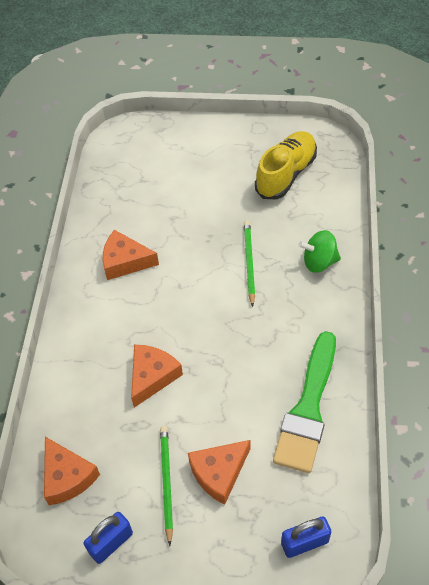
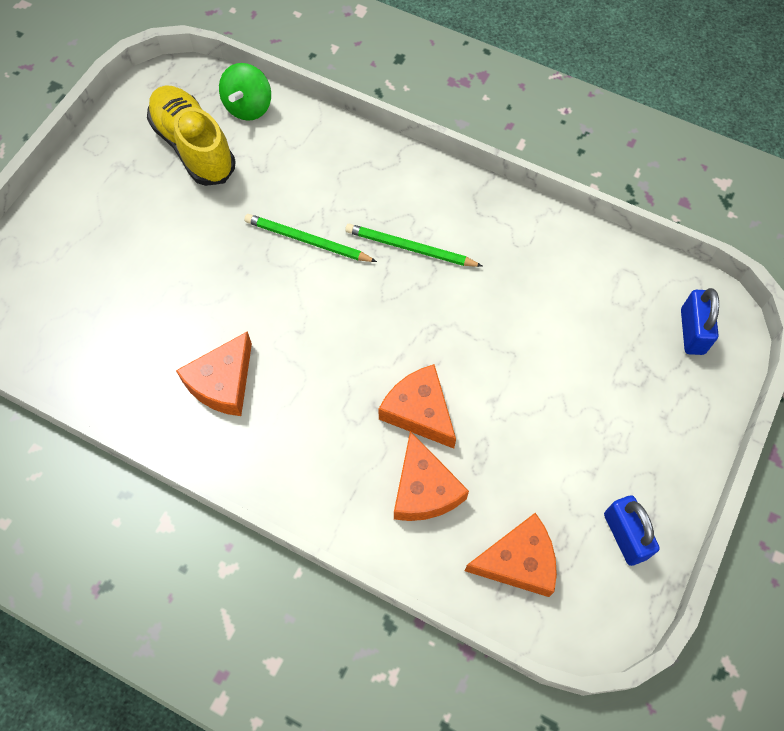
camera: 70 degrees left, 10 degrees up
(166, 482) = (570, 446): green pencil -> green pencil (410, 248)
(219, 473) = (580, 384): orange cheese -> orange cheese (424, 489)
(308, 408) = (537, 262): green brush -> none
(319, 262) = (347, 169): green spinning top -> green spinning top (248, 107)

